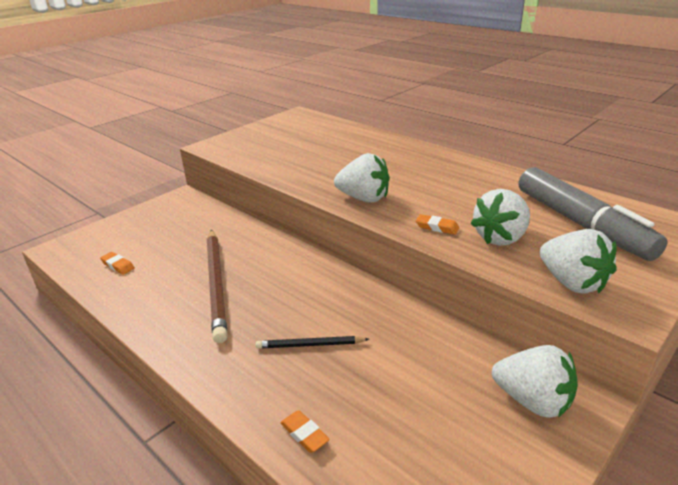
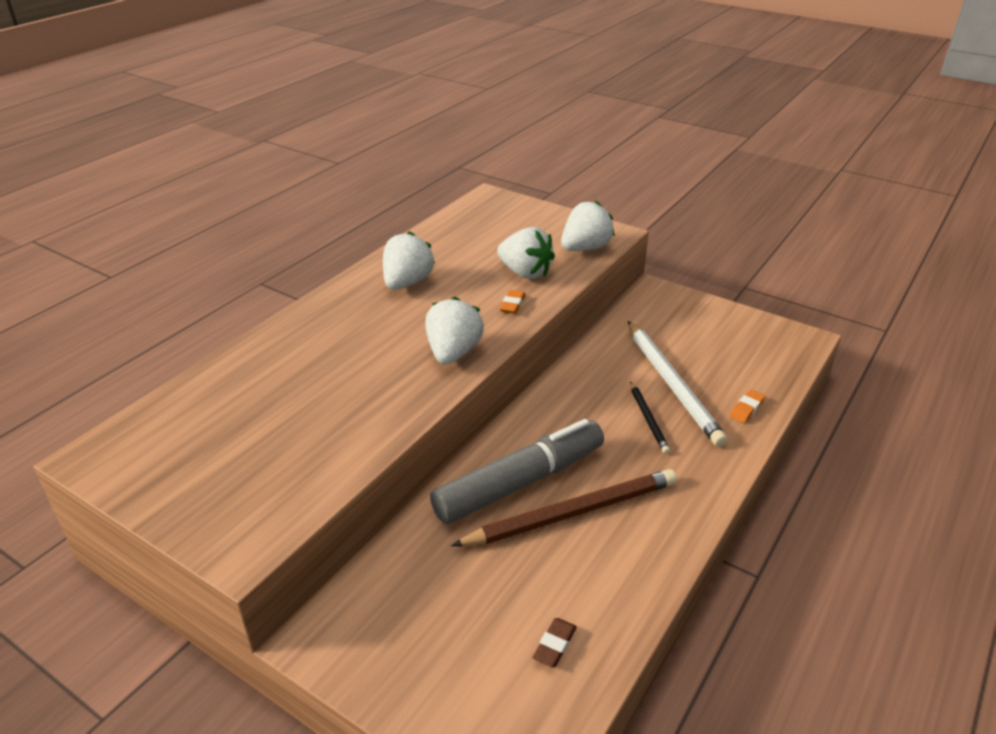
camera: 100 degrees left, 5 degrees up
(118, 265) = (554, 645): orange eraser -> brown eraser
(363, 375) = (672, 384): none -> white pencil
(532, 401) = (661, 308): white strawberry -> white strawberry (407, 282)
(581, 224) = (492, 235): grey marker -> grey marker (519, 482)

